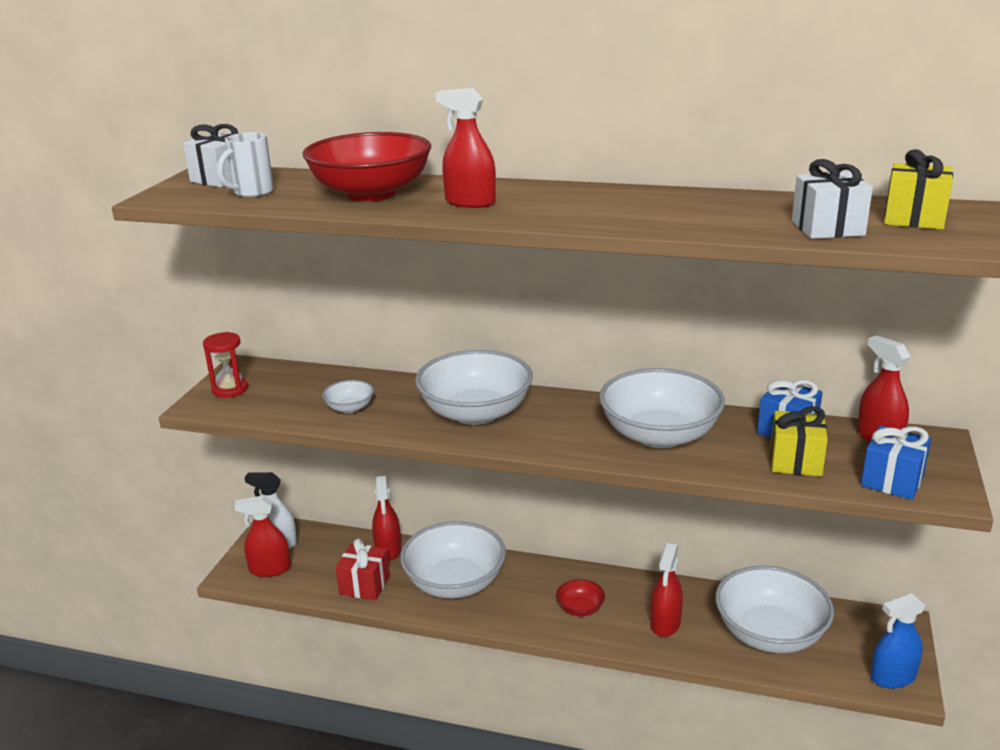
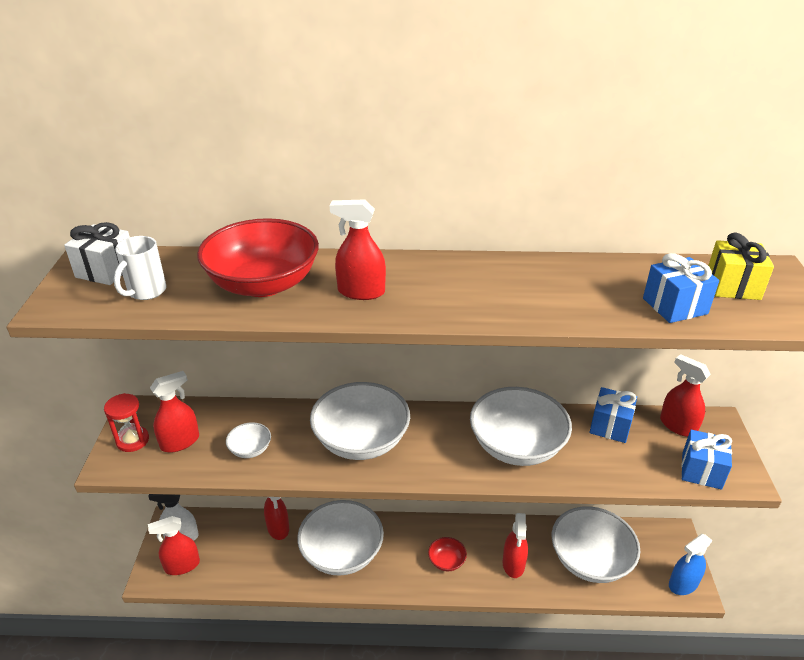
camera: 15 degrees left, 10 degrees up
(278, 395) = (180, 442): none -> red spray bottle
(365, 585) = (268, 568): red gift -> none
(795, 461) = (627, 460): yellow gift -> none
(827, 228) = (675, 306): white gift -> blue gift

